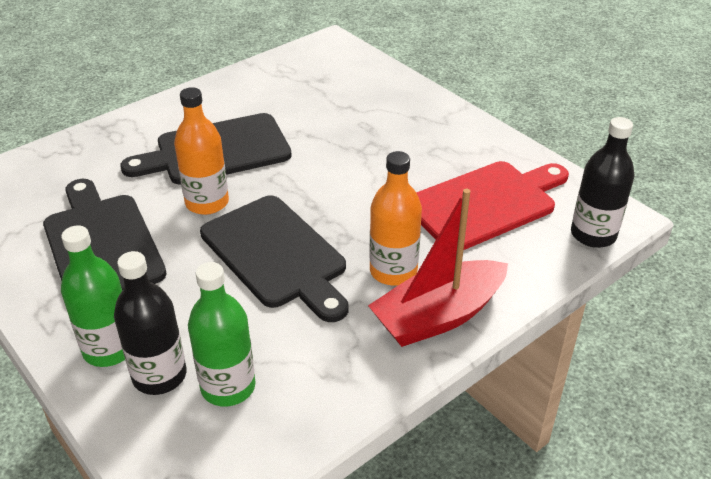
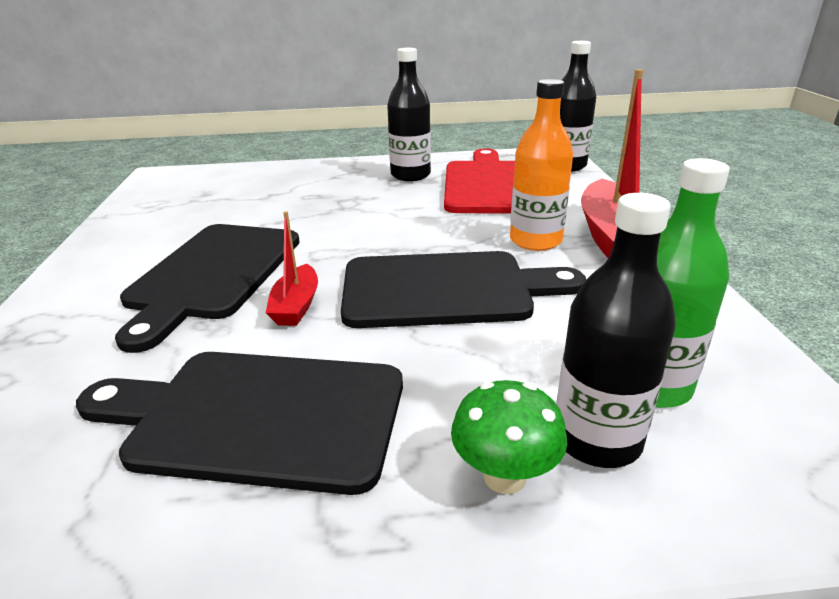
camera: 55 degrees left, 10 degrees down
(109, 349) = (504, 476): green bottle -> green mushroom
(207, 203) = (296, 306): orange bottle -> red boat
(460, 153) = (410, 175): none -> black bottle

